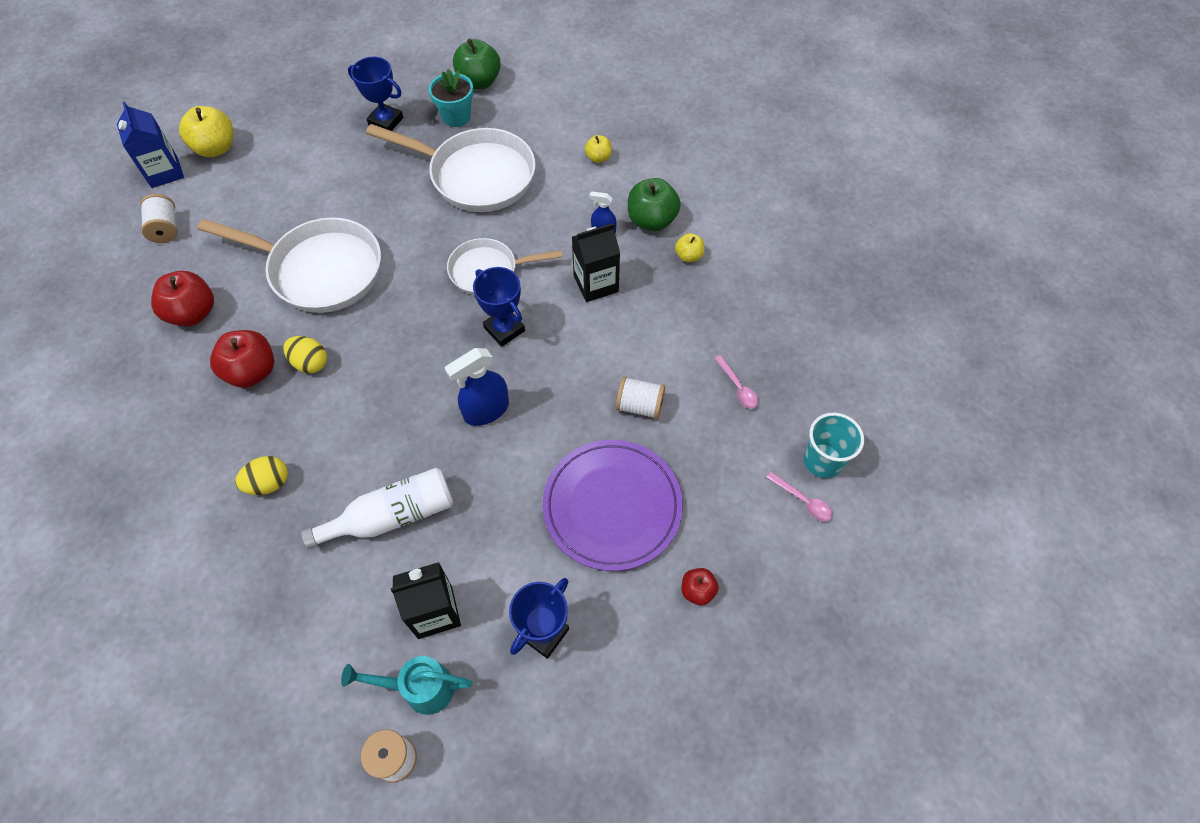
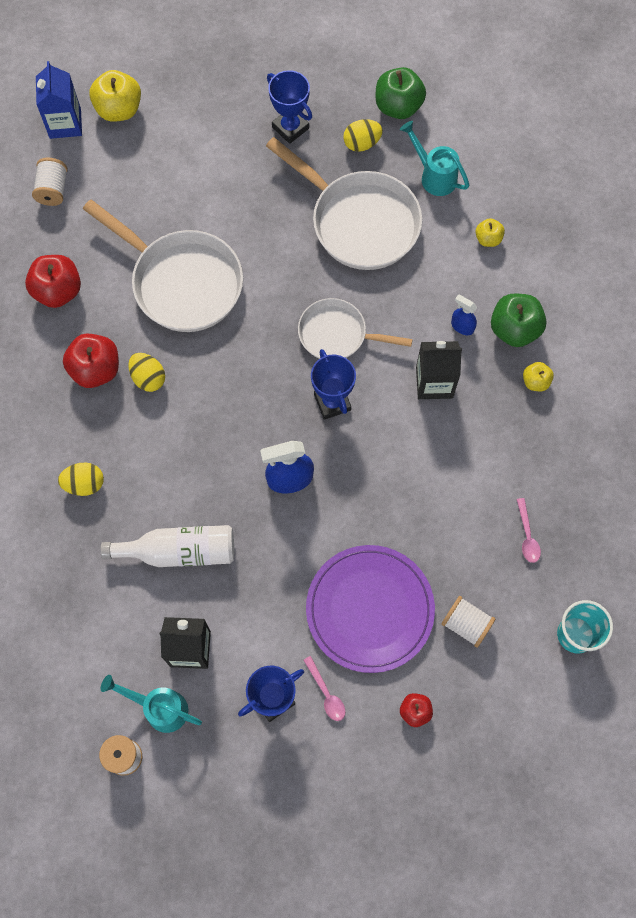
camera: 20 degrees right, 10 degrees up
(456, 116) = (362, 143): turquoise flower pot -> yellow egg
(530, 123) = (433, 175): none -> turquoise watering can
(639, 406) = (429, 523): white spool -> white spool (466, 624)
(803, 501) = (541, 665): pink spoon -> pink spoon (326, 694)

